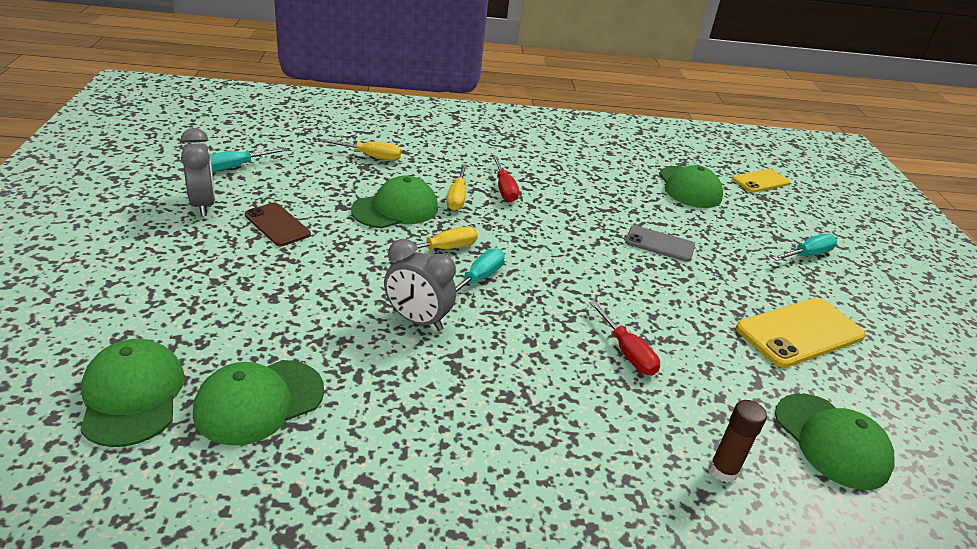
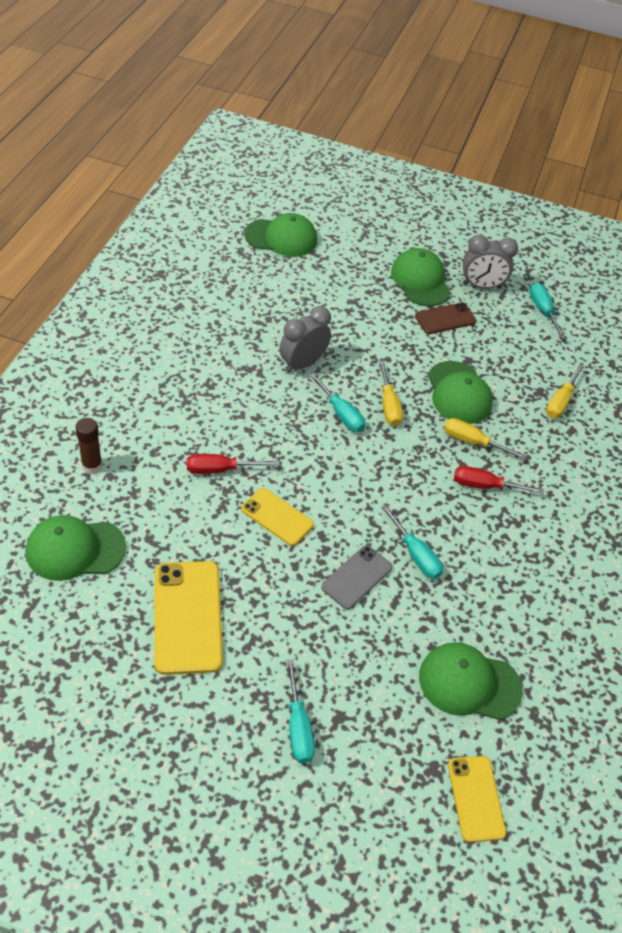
camera: 110 degrees right, 15 degrees up
(259, 401) = (256, 279): green cap -> green cap (420, 281)
(607, 218) = (415, 554): none -> turquoise screwdriver
(645, 299) = (277, 517): none -> yellow phone

